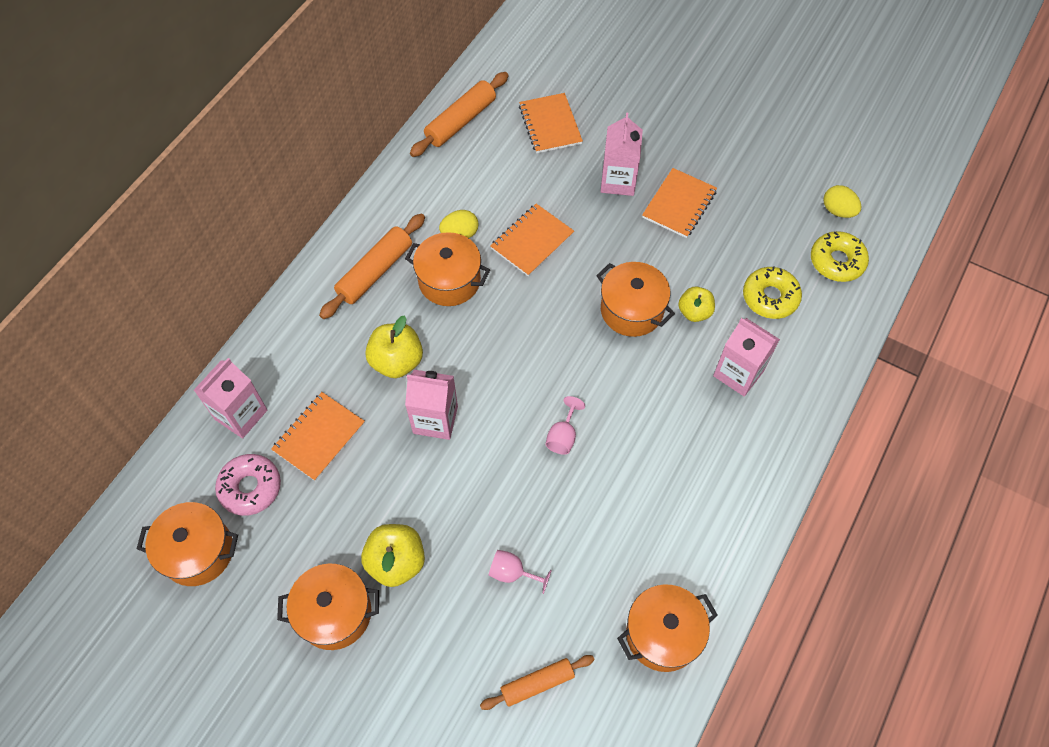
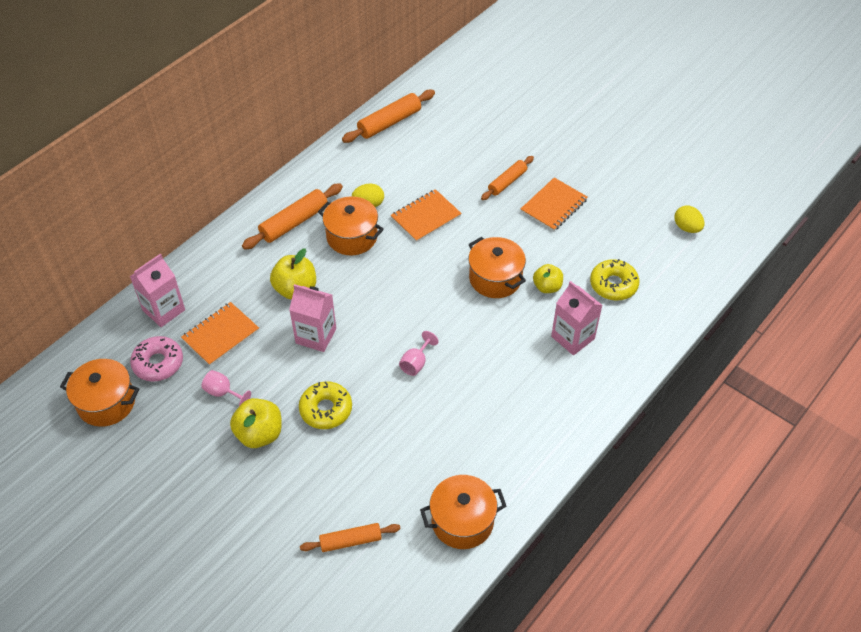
camera: 10 degrees right, 10 degrees down
(335, 613) = (202, 463): orange pot -> none
(512, 573) = (350, 457): pink goblet -> pink goblet (223, 392)
(550, 125) = (461, 134): orange notebook -> none
(618, 181) = (507, 182): pink carton -> orange rolling pin
(837, 261) = (677, 265): yellow donut -> yellow donut (326, 409)

